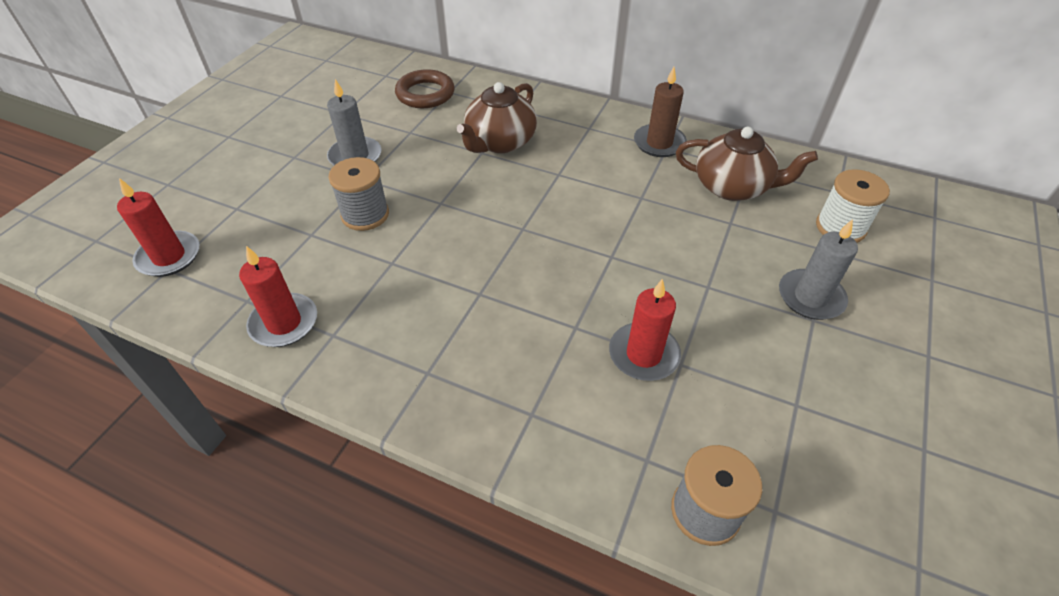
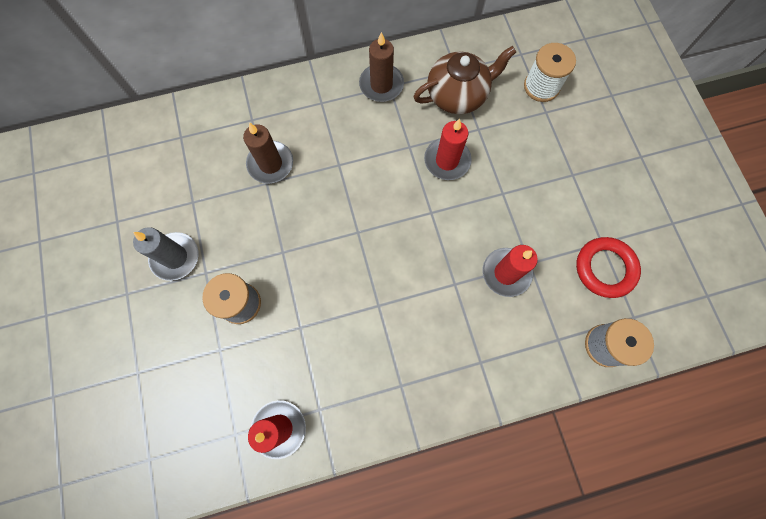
camera: 40 degrees left, 25 degrees up
(169, 256) = (137, 450): red candle -> red candle (447, 160)
(425, 94) = (163, 153): brown ring -> none
(499, 142) = (270, 164): brown teapot -> brown candle
(777, 431) = (605, 268): none -> red ring
(810, 297) = (561, 158): grey candle -> none

